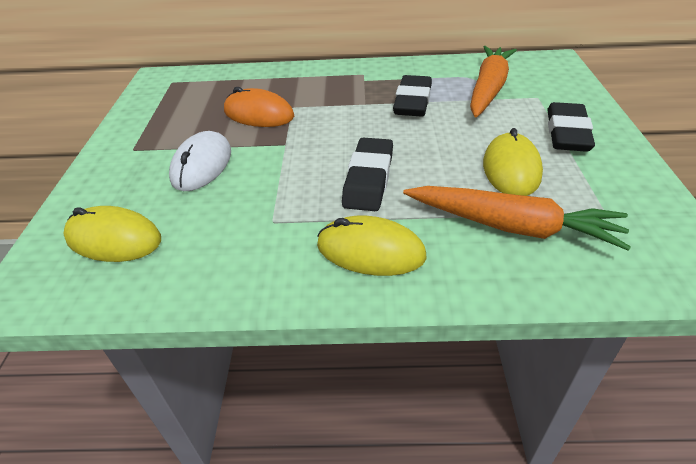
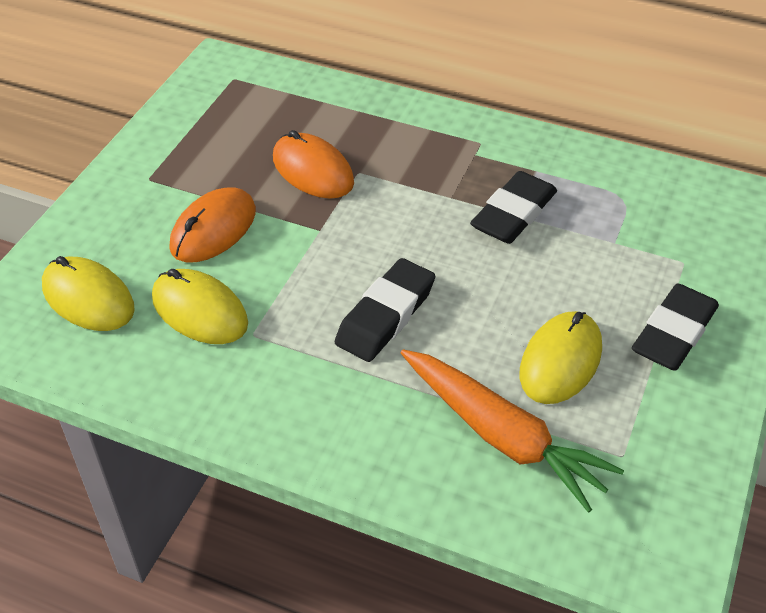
camera: 20 degrees right, 5 degrees up
(202, 165) = (213, 229): white mouse -> orange mouse
(370, 250) = (333, 408): yellow mouse -> yellow mouse (200, 310)
(488, 89) = (629, 225): orange carrot -> none

